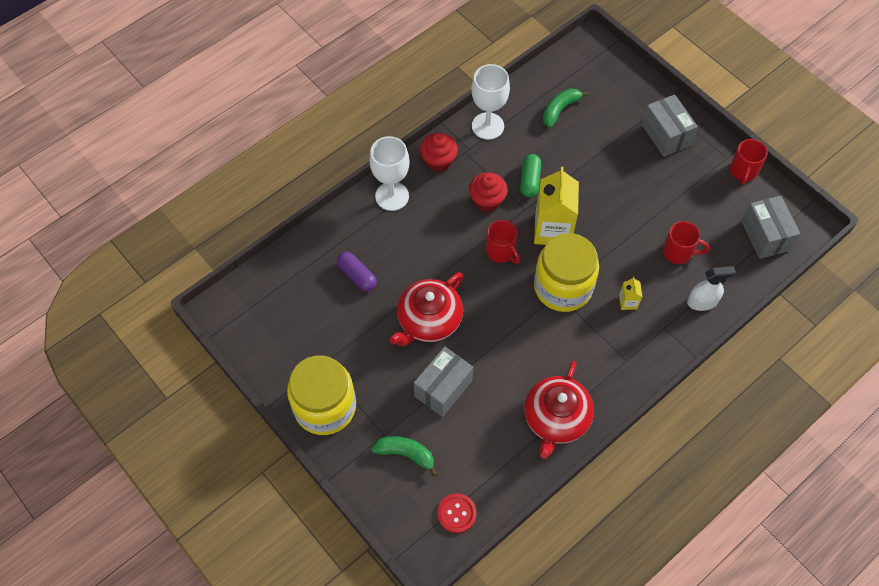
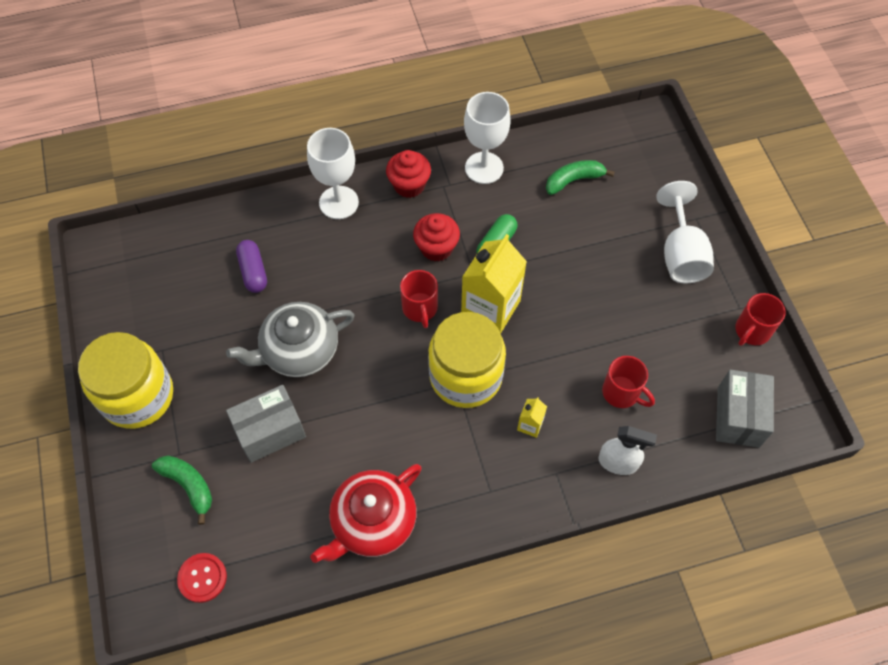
camera: 25 degrees right, 0 degrees up
(428, 320) = (298, 350): red teapot -> grey teapot
(666, 135) = (681, 254): grey box -> white goblet

